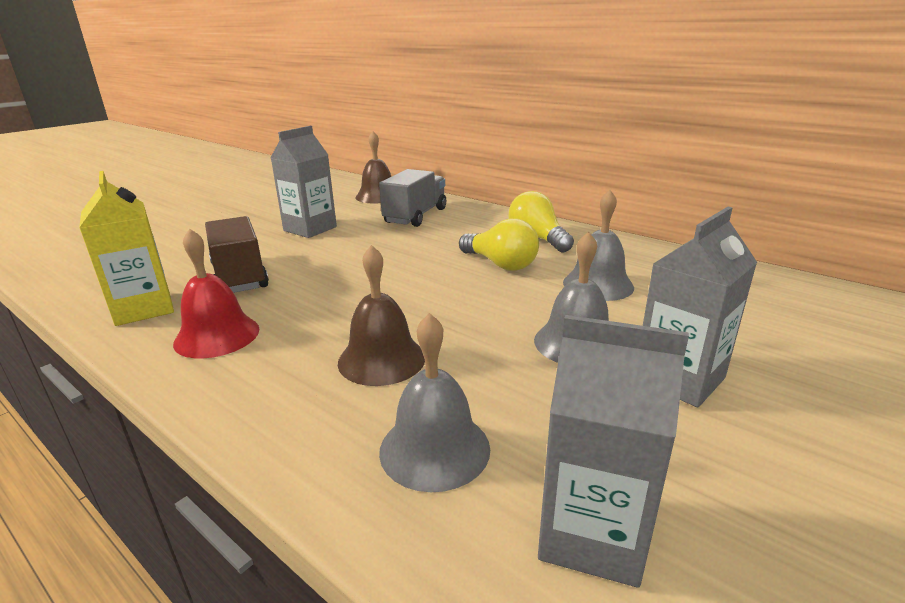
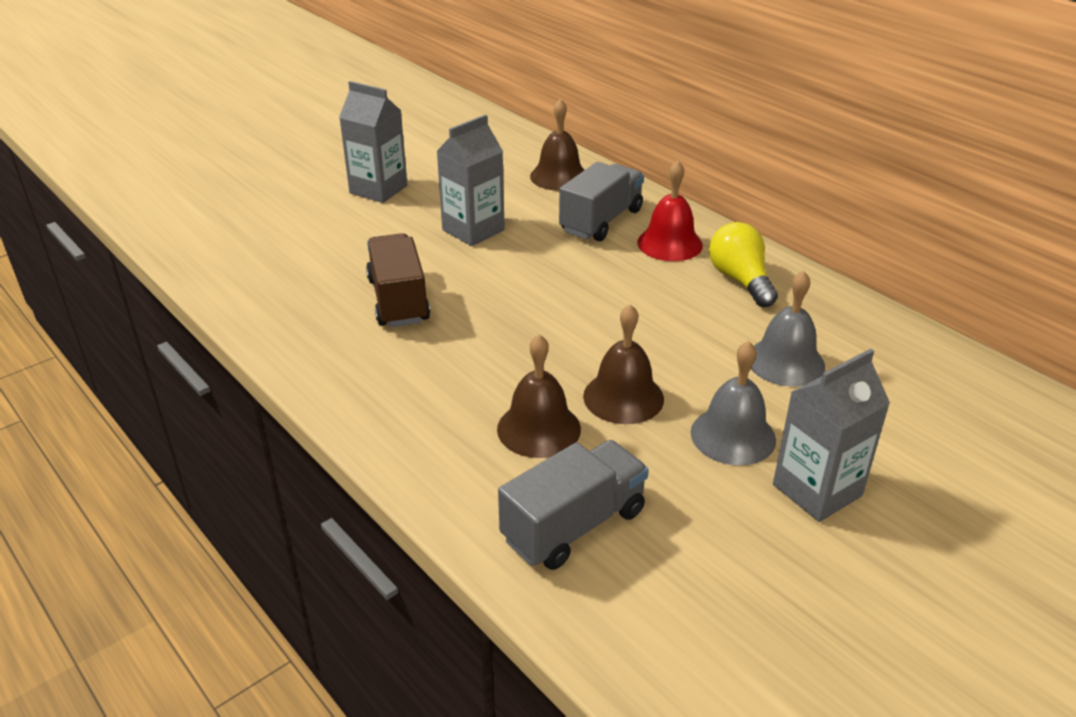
camera: 10 degrees right, 10 degrees up
(143, 309) = (307, 334): yellow carton -> none
(217, 336) = (383, 379): red bell -> red bell (669, 243)
(434, 449) = (574, 525): grey bell -> grey truck
(461, 324) = (623, 397): none -> brown bell
(500, 264) = (685, 317): yellow light bulb -> none
(592, 534) = (681, 611): grey carton -> grey carton (378, 189)

